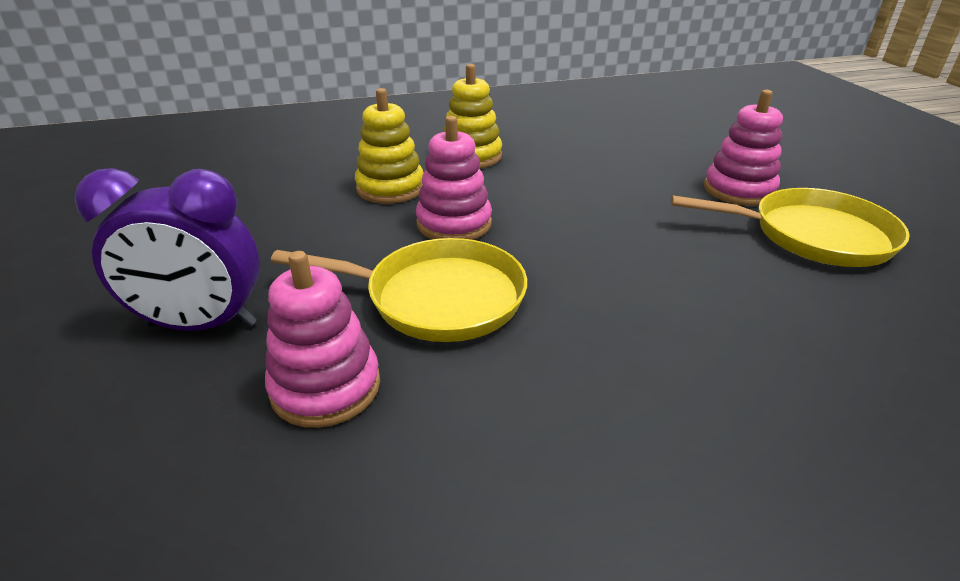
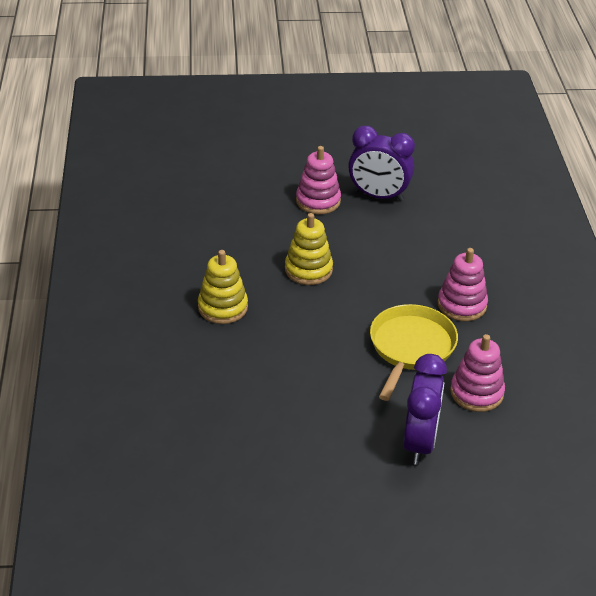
camera: 80 degrees left, 5 degrees up
(390, 188) = (266, 356): yellow stacking toy -> yellow stacking toy (308, 270)
(454, 223) = (328, 330): pink stacking toy -> pink stacking toy (462, 305)
(812, 236) = (378, 196): yellow pan -> purple clock

